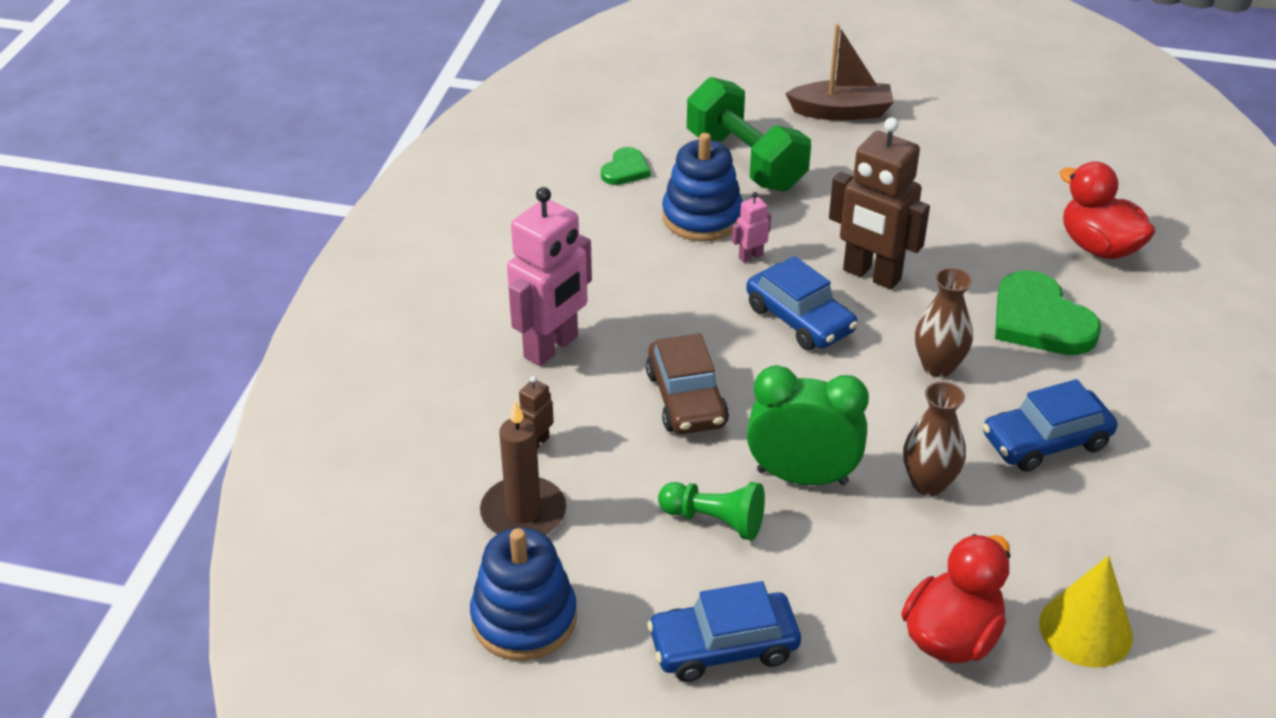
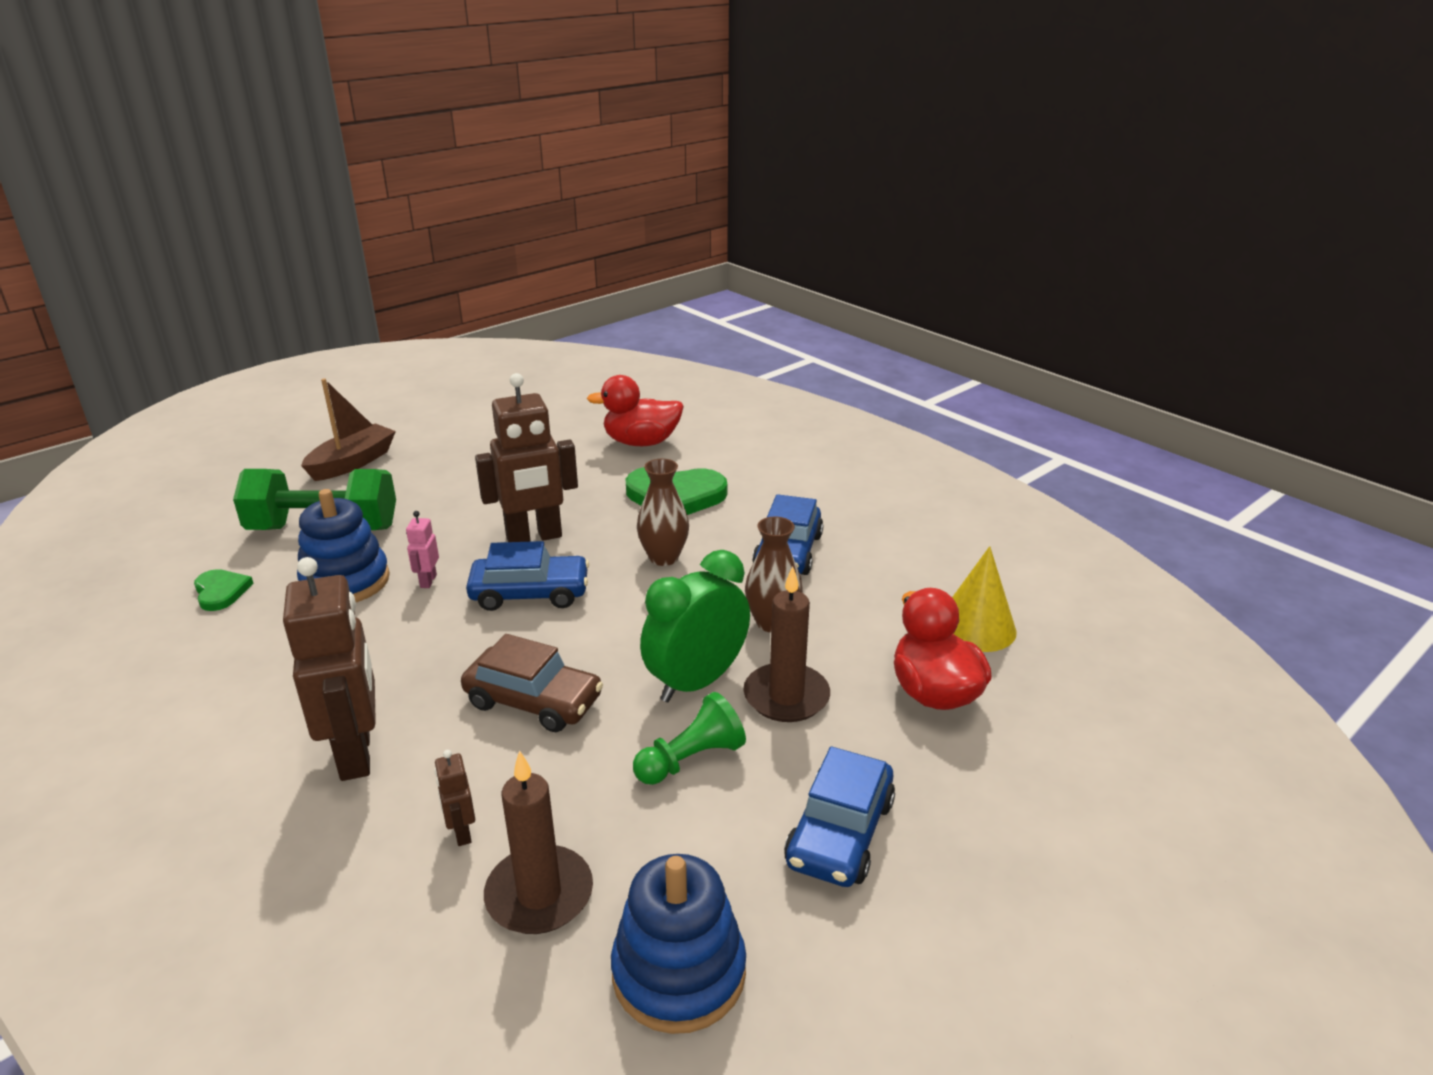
camera: 55 degrees left, 10 degrees down
(552, 347) = (357, 754): pink robot -> brown robot
(843, 540) = (786, 696): none -> brown candle

